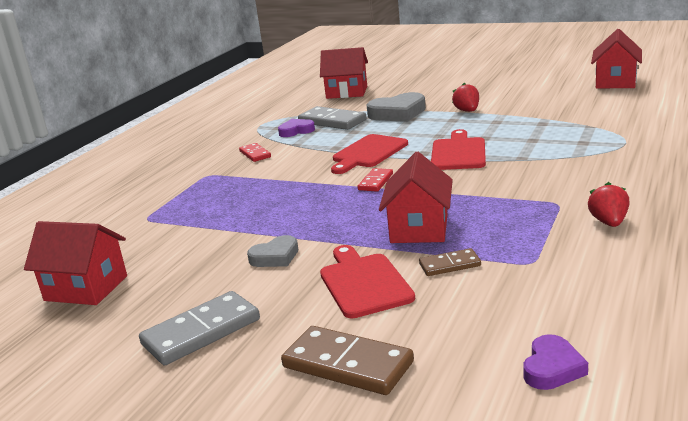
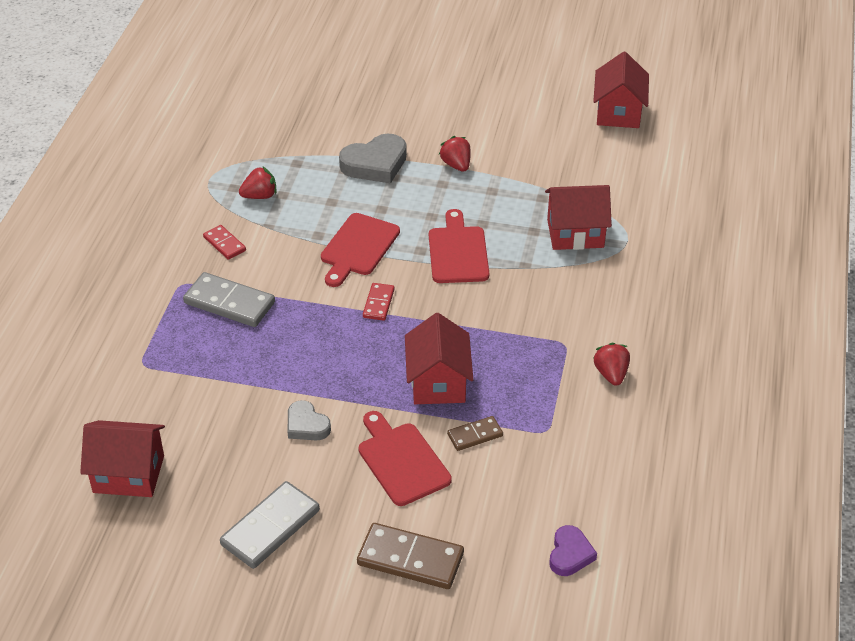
camera: 15 degrees left, 20 degrees up
(275, 257) = (306, 425): grey heart -> grey heart turned 90 degrees clockwise
(296, 131) = (260, 196): purple heart -> red strawberry
(332, 121) = (299, 177): grey domino -> grey domino (229, 303)
(347, 92) = (300, 108): red house -> red house (575, 233)

